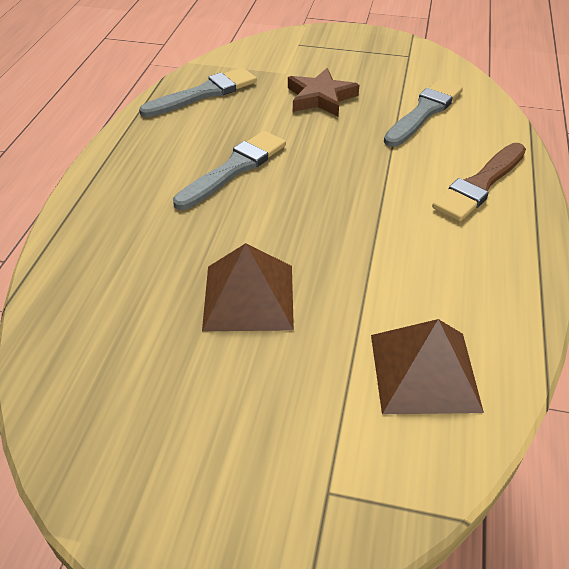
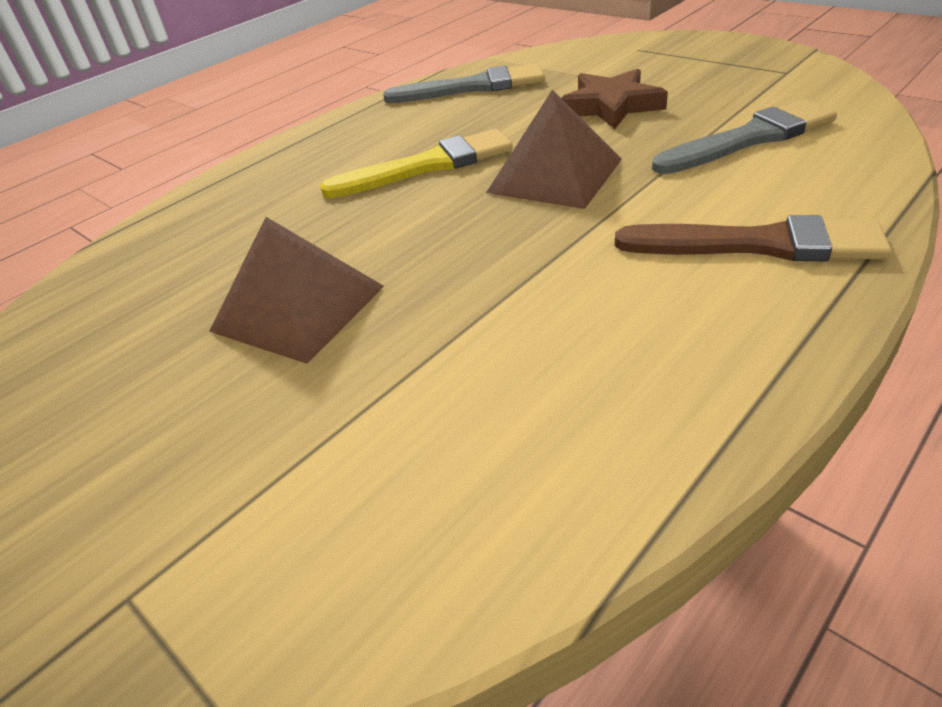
camera: 35 degrees right, 5 degrees down
(234, 168) = (428, 166): grey brush -> yellow brush
(424, 372) = (421, 483): brown pyramid -> brown pyramid (554, 175)
(480, 185) = (759, 244): brown brush -> brown brush turned 150 degrees counterclockwise

